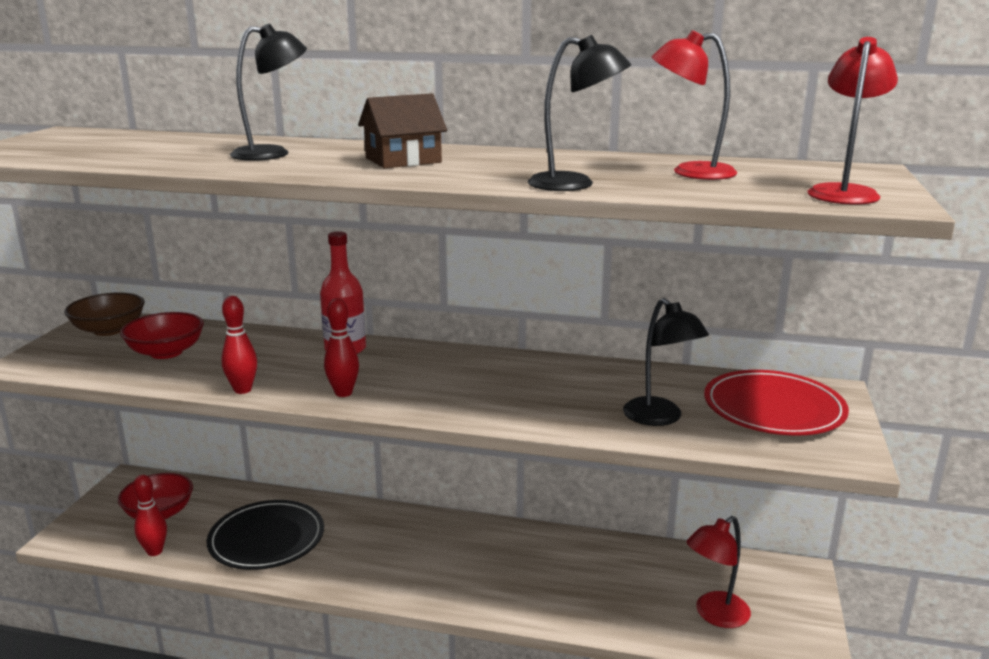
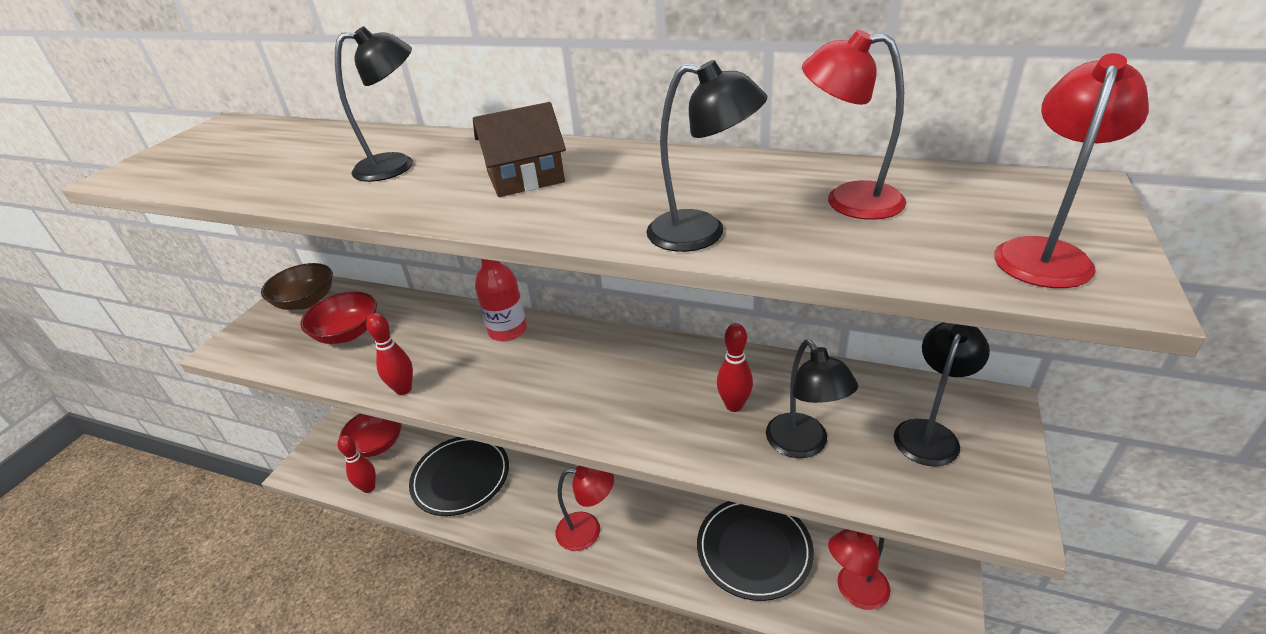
camera: 10 degrees right, 15 degrees up
(343, 393) = (494, 396): red bowling pin -> red bowling pin (734, 405)
(422, 579) = (588, 531): none -> red lamp
(606, 587) = (754, 550): none -> black plate
(773, 408) = (929, 433): red plate -> black lamp

